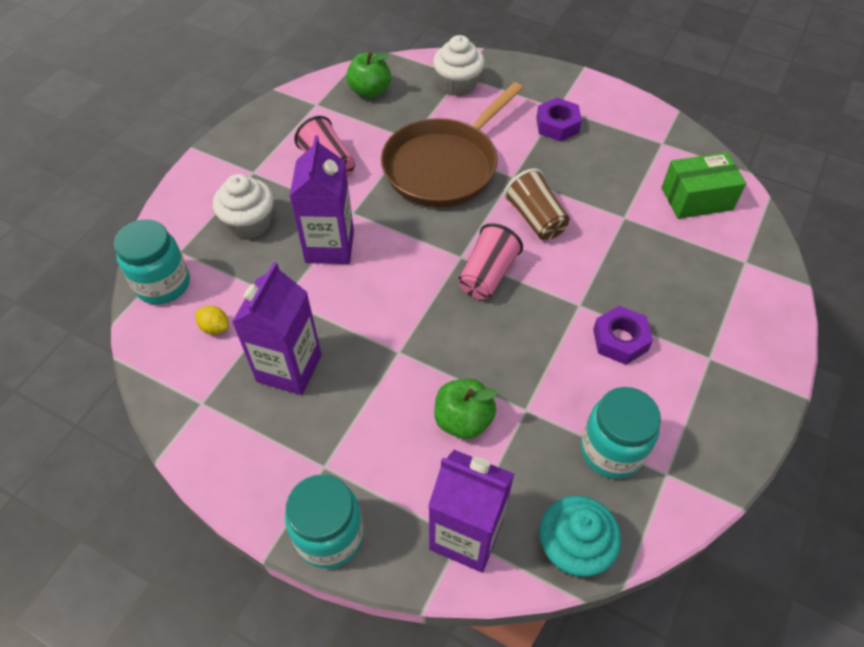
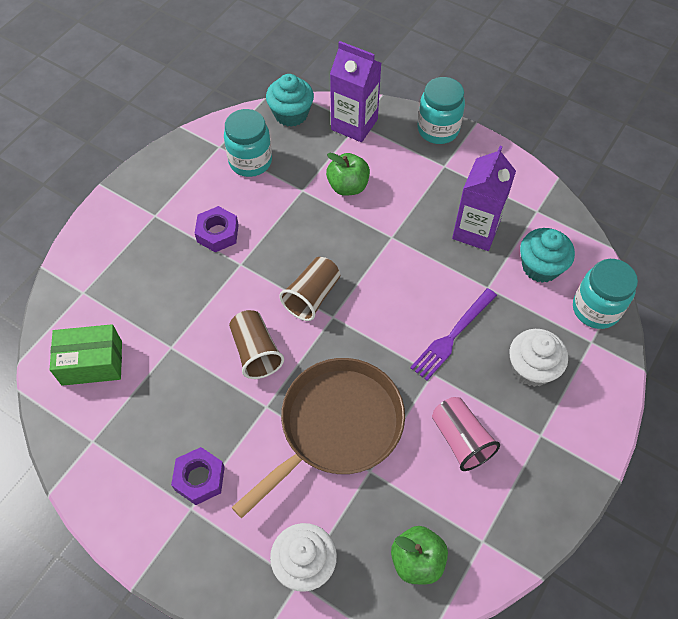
camera: 175 degrees left, 5 degrees up
(215, 327) = (540, 267): yellow lemon -> turquoise cupcake
(329, 246) = (452, 336): purple carton -> purple fork
(487, 275) = (312, 296): pink cup -> brown cup

